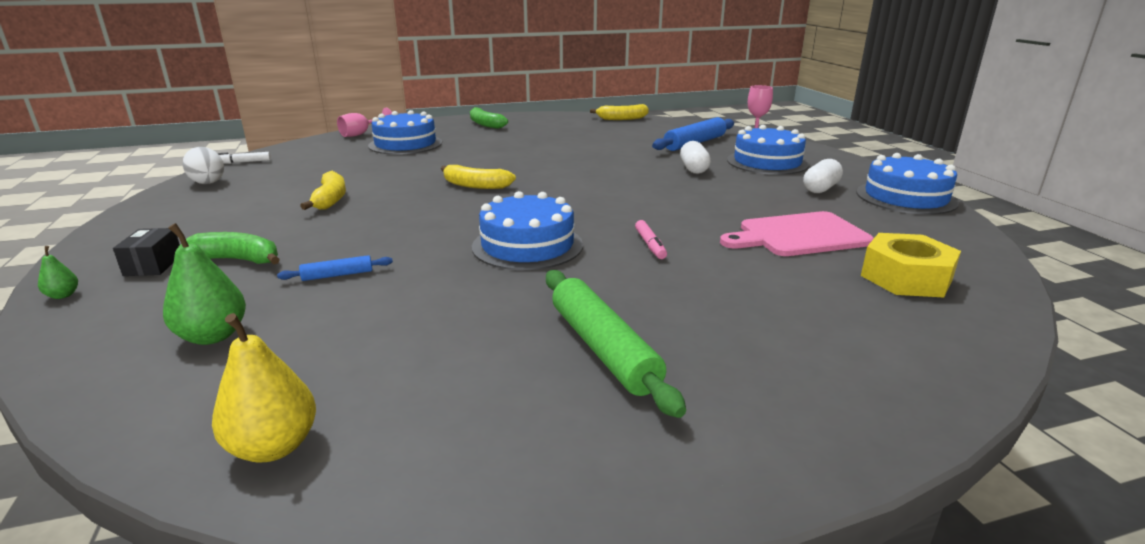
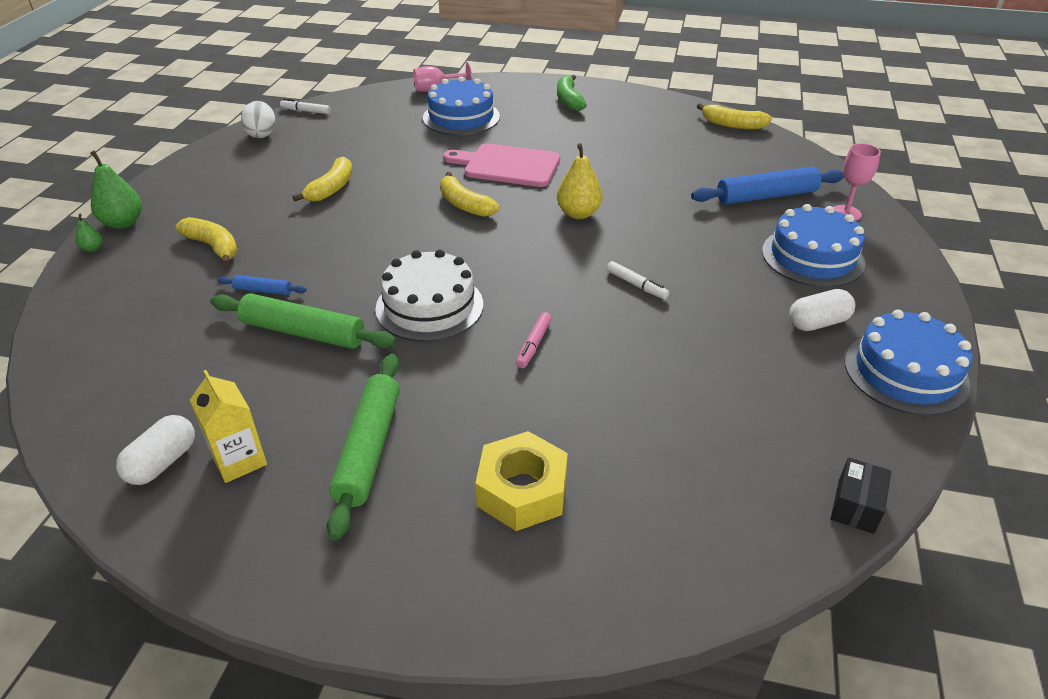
camera: 30 degrees right, 15 degrees up
(153, 265) = (160, 233): black box -> black box (856, 506)
(213, 336) = (145, 326): green pear -> green pear (123, 223)
(237, 260) = (213, 247): green banana -> yellow banana
(274, 447) = (109, 441): yellow pear -> yellow pear (578, 213)
(422, 291) = (303, 332): none -> green rolling pin
(474, 404) = (239, 460): none -> yellow carton
(527, 245) = (429, 306): blue cake -> white cake
(677, 198) = (636, 285): none -> white marker
(694, 169) = (710, 243): white capsule -> white capsule (162, 462)
(798, 235) = (694, 385): pink cutting board -> pink cutting board (508, 165)
(905, 278) = (727, 485): yellow nut -> yellow nut (522, 491)

